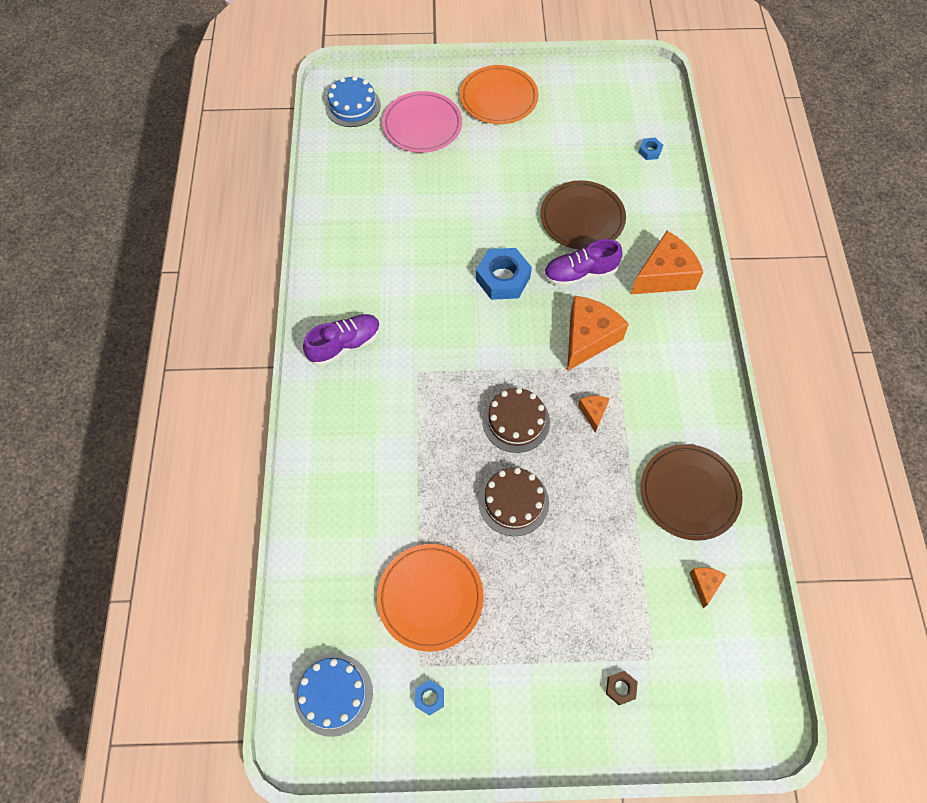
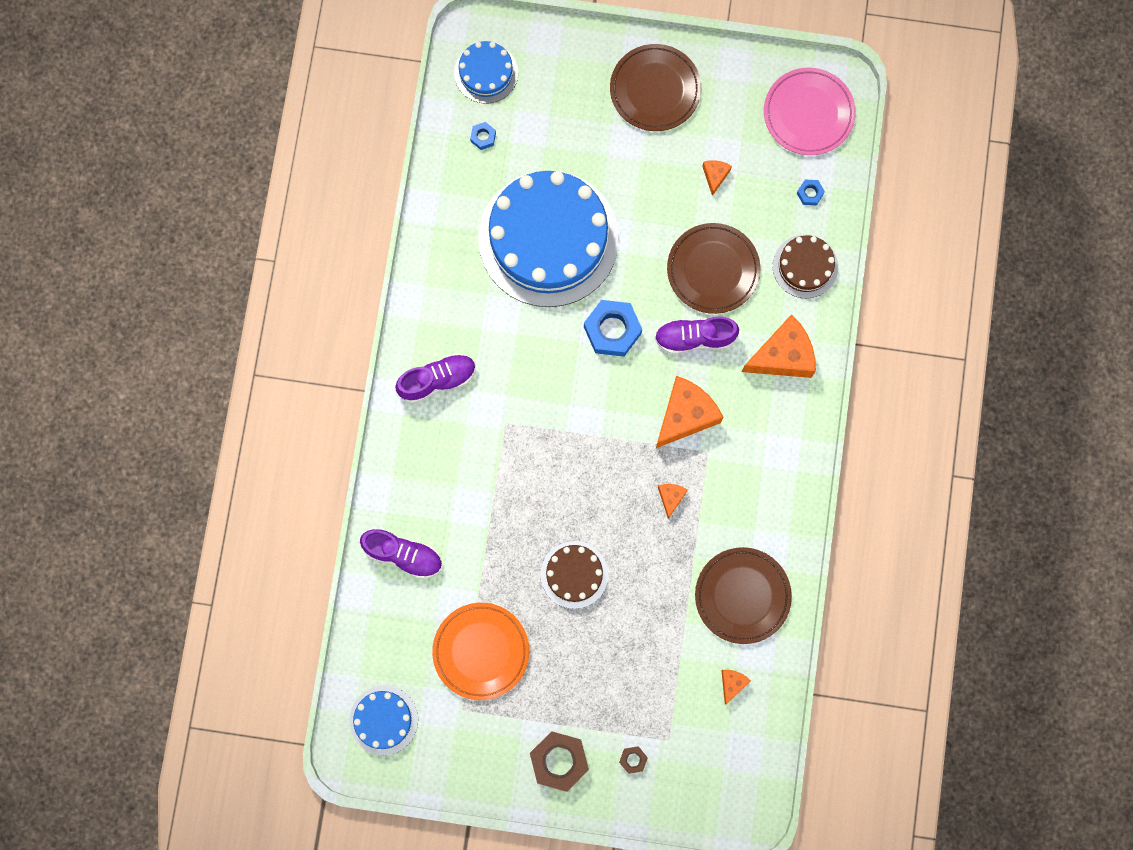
camera: 10 degrees right, 15 degrees up
(332, 512) = (403, 555): none -> purple shoe
(422, 125) = (561, 114): pink plate -> pink plate (808, 113)
(429, 216) = (548, 238): none -> blue cake
(429, 698) = (466, 738): blue nut -> blue nut (483, 137)
(498, 98) = (655, 90): orange plate -> brown plate
(516, 421) = (593, 493): brown cake -> brown cake (805, 266)
(539, 705) = (559, 761): none -> brown nut
(565, 150) = (715, 176): none -> orange cheese

